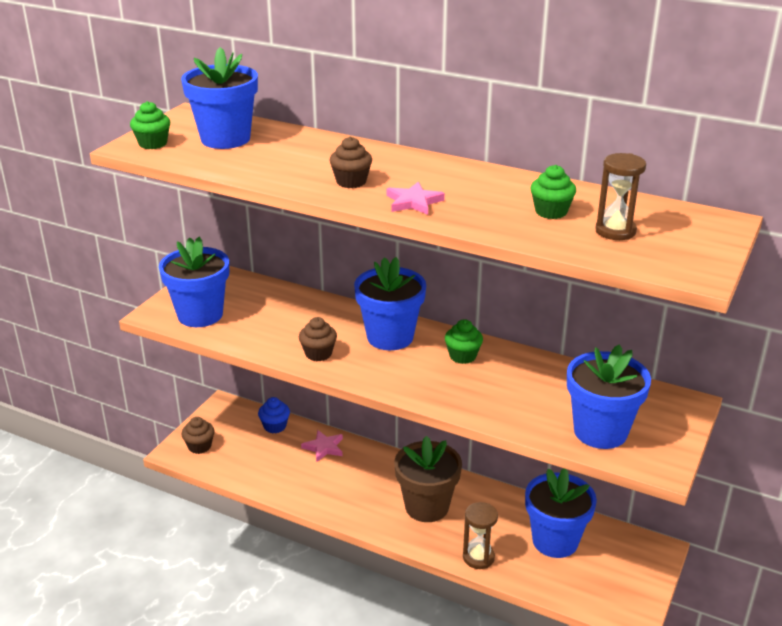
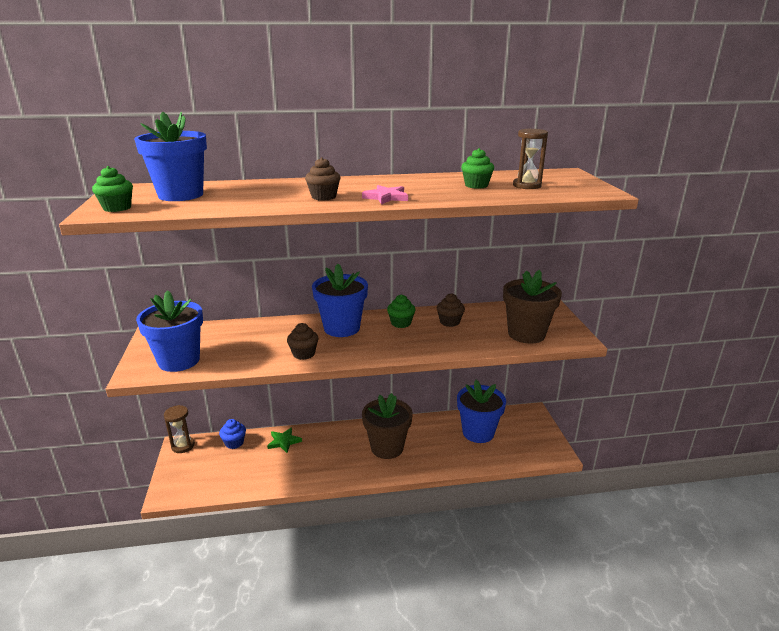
camera: 35 degrees left, 5 degrees down
(199, 446) = (184, 482): brown cupcake -> brown cupcake (449, 322)
(324, 447) = (284, 441): pink star -> green star
(478, 557) = (446, 463): brown hourglass -> brown hourglass (183, 446)
(600, 431) = (526, 334): blue flower pot -> brown flower pot

